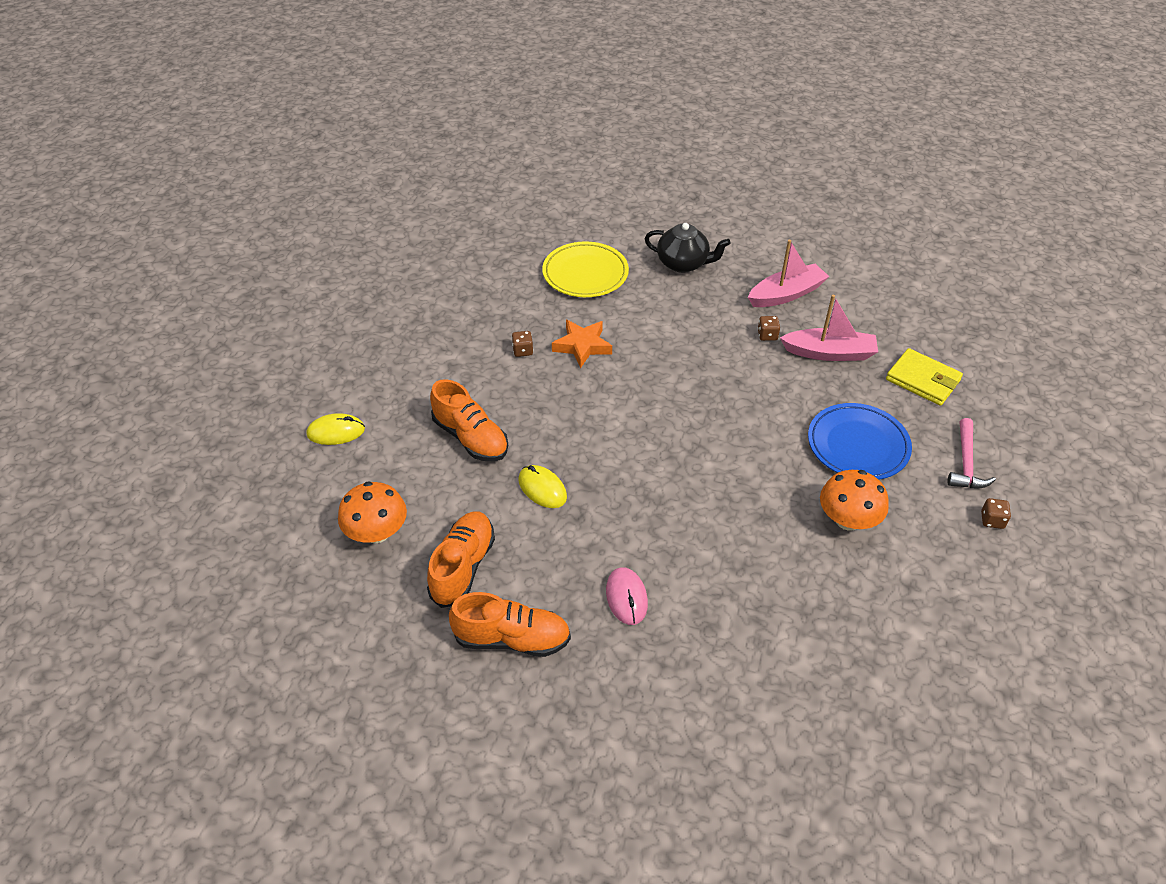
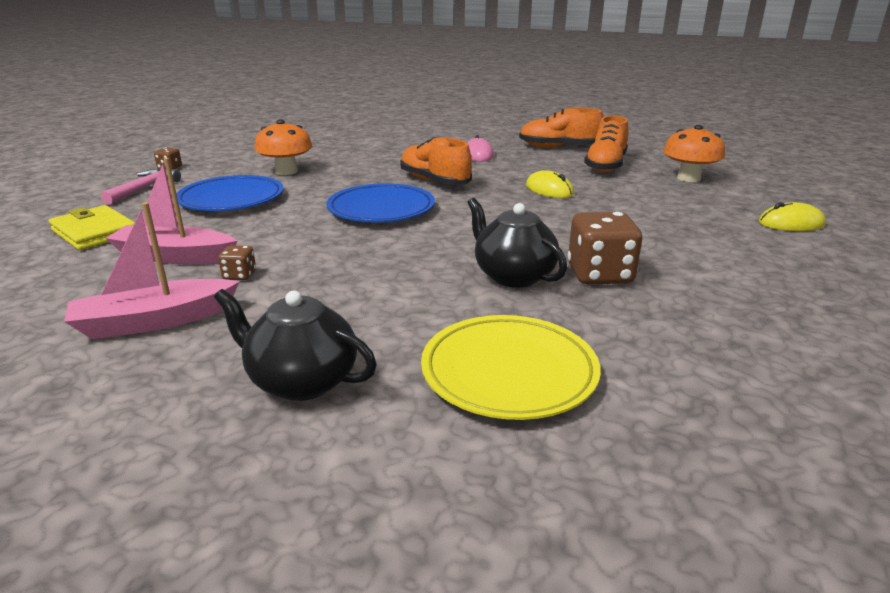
camera: 175 degrees left, 20 degrees down
(471, 438) = (633, 215): orange shoe -> orange shoe (434, 181)
(522, 351) = (600, 275): brown dice -> brown dice, size x2.07
(582, 346) = (513, 276): orange star -> black teapot
(704, 434) = (381, 209): none -> blue plate

